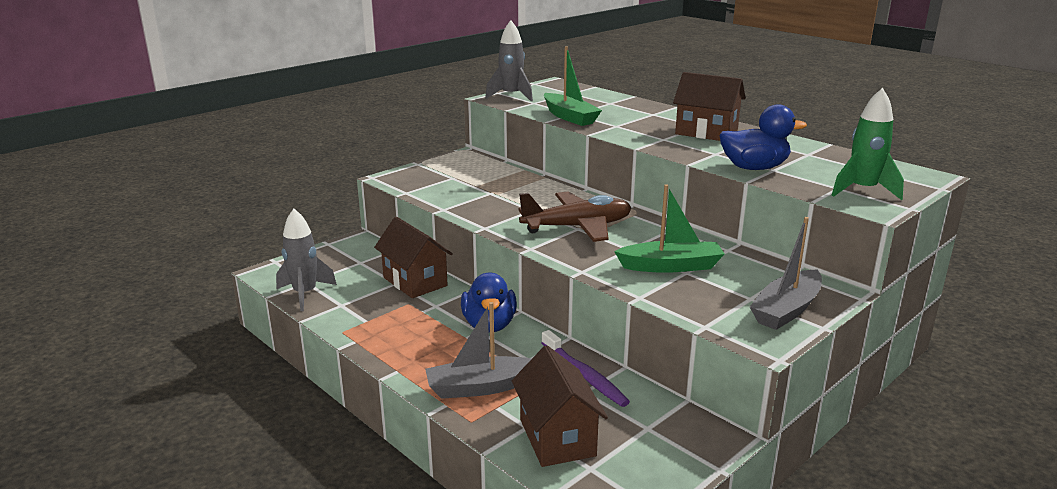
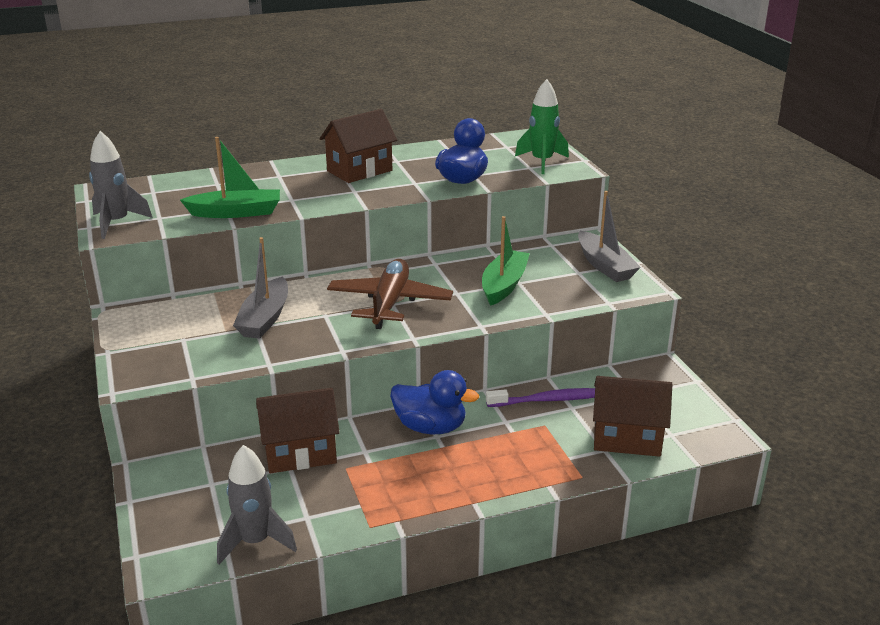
camera: 65 degrees left, 5 degrees up
(481, 387) = (533, 459): grey boat -> grey boat (265, 318)

